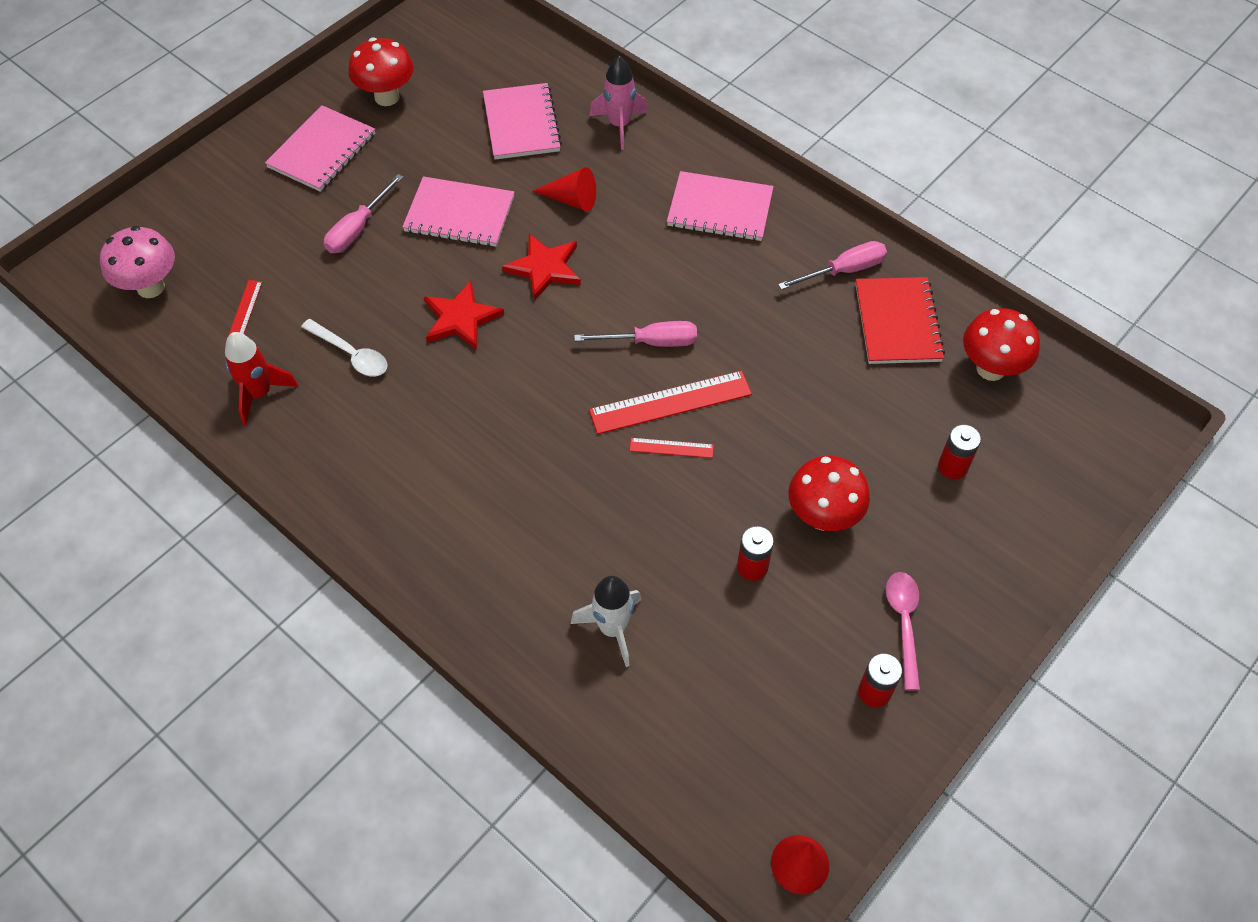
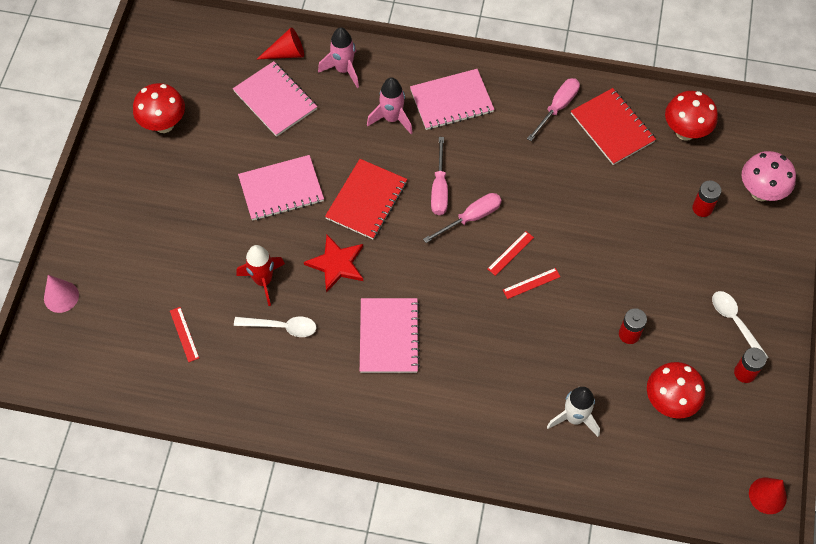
camera: 30 degrees left, 5 degrees up
(151, 287) = (103, 351): pink mushroom -> pink mushroom (760, 192)
(154, 214) = (61, 296): none -> pink cone
(259, 393) = (240, 386): red rocket -> red rocket (263, 281)
(322, 151) = (148, 188): pink notebook -> pink notebook (389, 336)
(358, 229) = (218, 234): pink screwdriver -> pink screwdriver (439, 189)
(544, 268) = (366, 200): red star -> red notebook
(571, 200) = (350, 141): red cone -> red cone (286, 53)
(637, 197) = (392, 118): none -> pink rocket
(670, 402) = (510, 253): red ruler -> red ruler, size x0.50
(823, 517) = (649, 280): red mushroom -> red mushroom (669, 402)
(904, 624) = (735, 322): pink spoon -> white spoon

